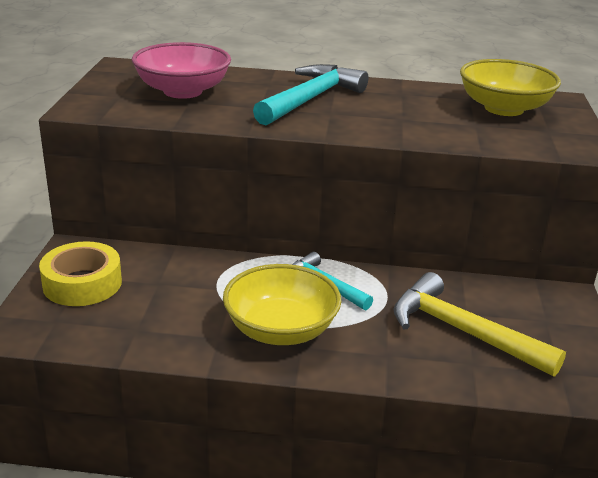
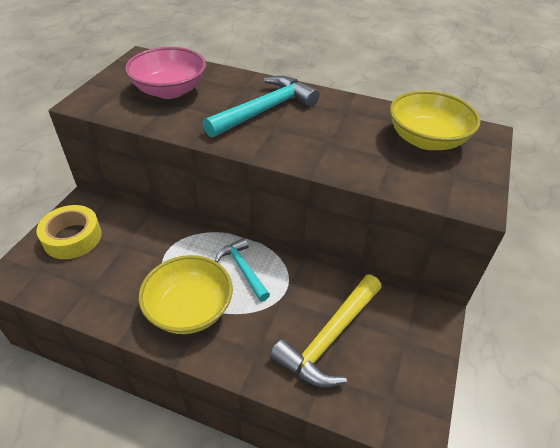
camera: 15 degrees right, 15 degrees up
(462, 331) = (329, 338): yellow hammer -> yellow hammer turned 105 degrees counterclockwise

